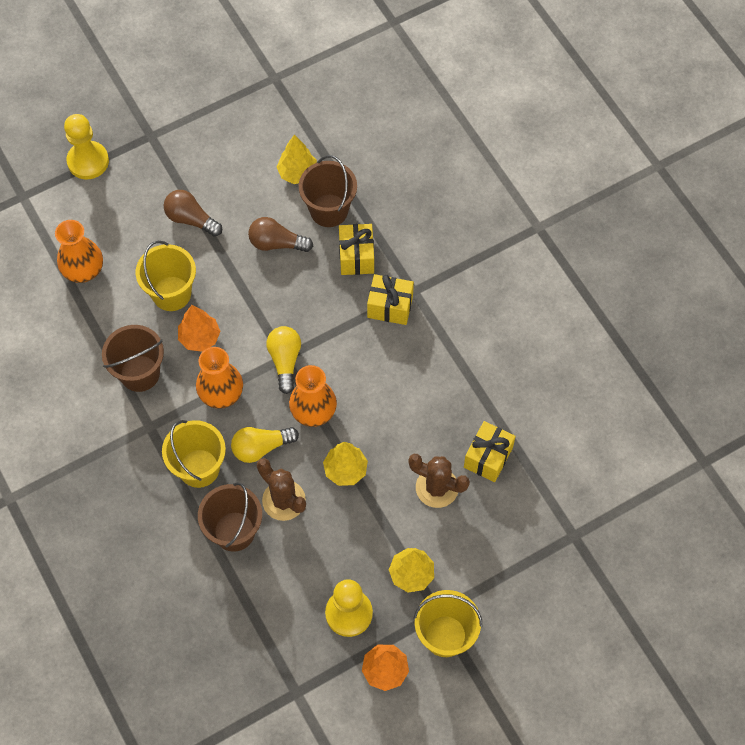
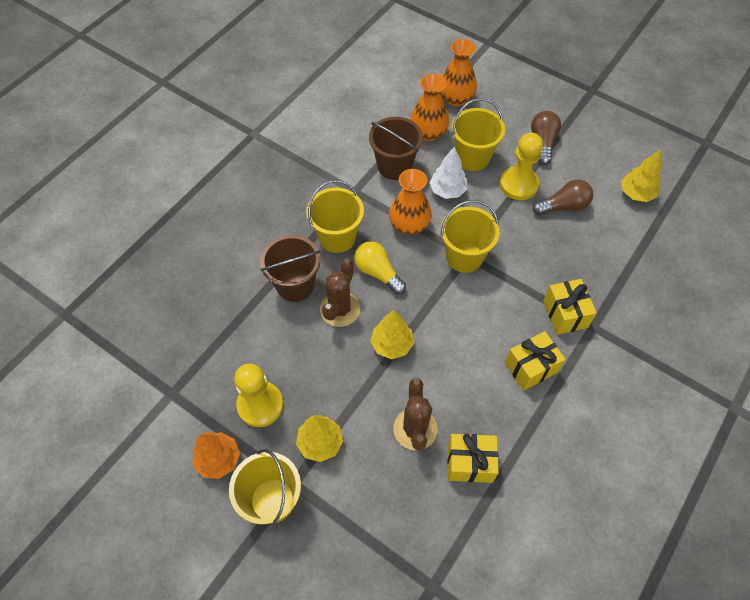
camera: 65 degrees right, 5 degrees down
(88, 161) = (543, 64): yellow pawn -> yellow pawn (518, 184)
(199, 338) = (447, 191): orange tree -> white tree
(276, 243) = (563, 206): brown light bulb -> brown light bulb turned 90 degrees clockwise
(285, 361) = (464, 257): yellow light bulb -> yellow bucket
(313, 411) = (432, 297): orange vase -> orange vase (428, 133)
(329, 210) = (620, 230): brown bucket -> none
(356, 257) = (593, 268): yellow gift -> yellow gift (531, 367)

